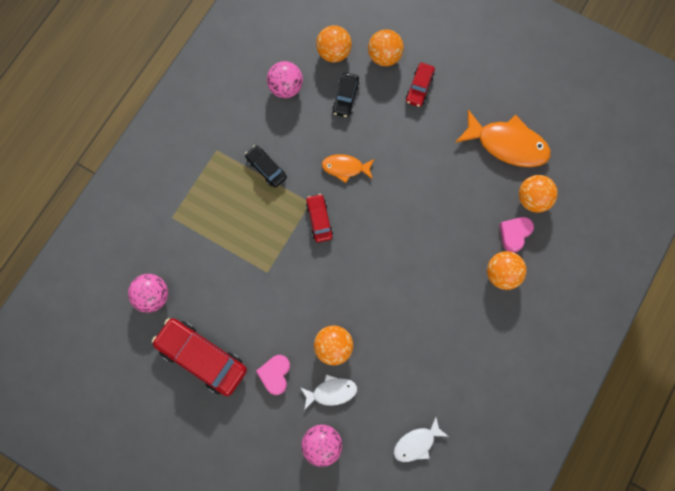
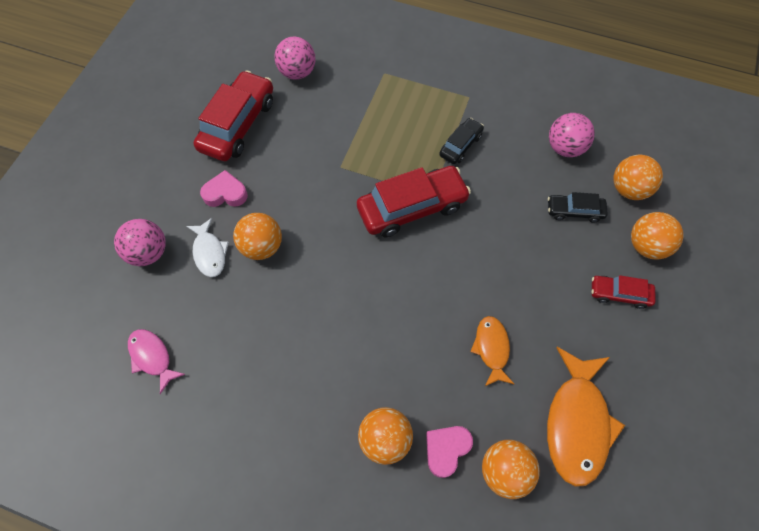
camera: 80 degrees right, 10 degrees down
(319, 220) = (412, 208): red car -> red car, size x1.89
(345, 168) = (484, 225): orange fish -> orange fish (491, 348)
(417, 443) = (152, 357): white fish -> pink fish
(514, 234) = (446, 449): pink heart -> pink heart turned 75 degrees counterclockwise

